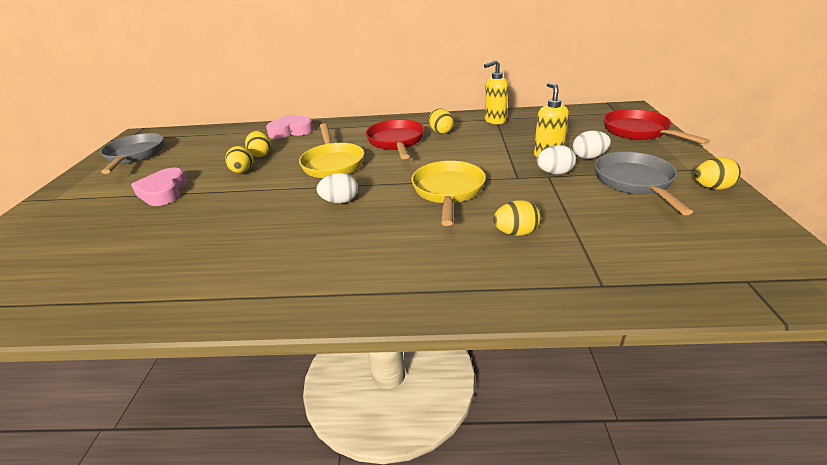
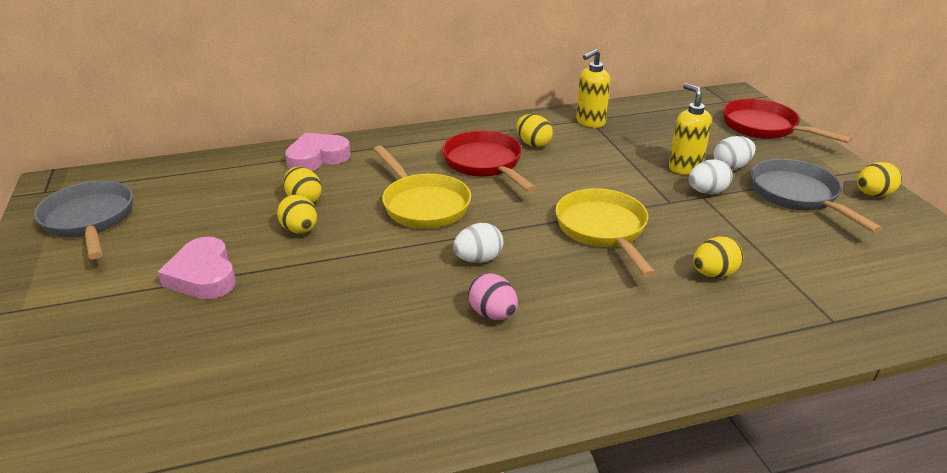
camera: 20 degrees left, 0 degrees up
(319, 239) = (492, 314): none -> pink egg

